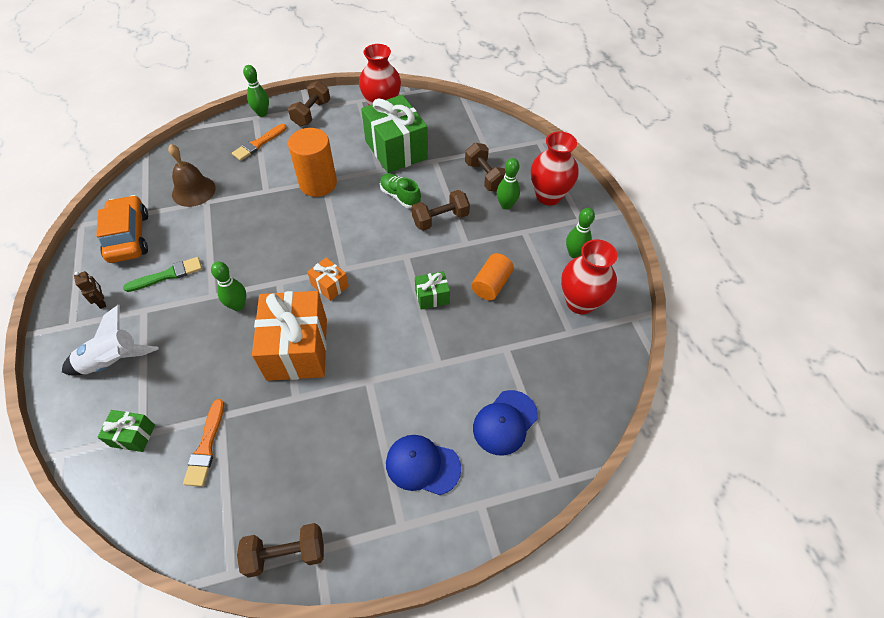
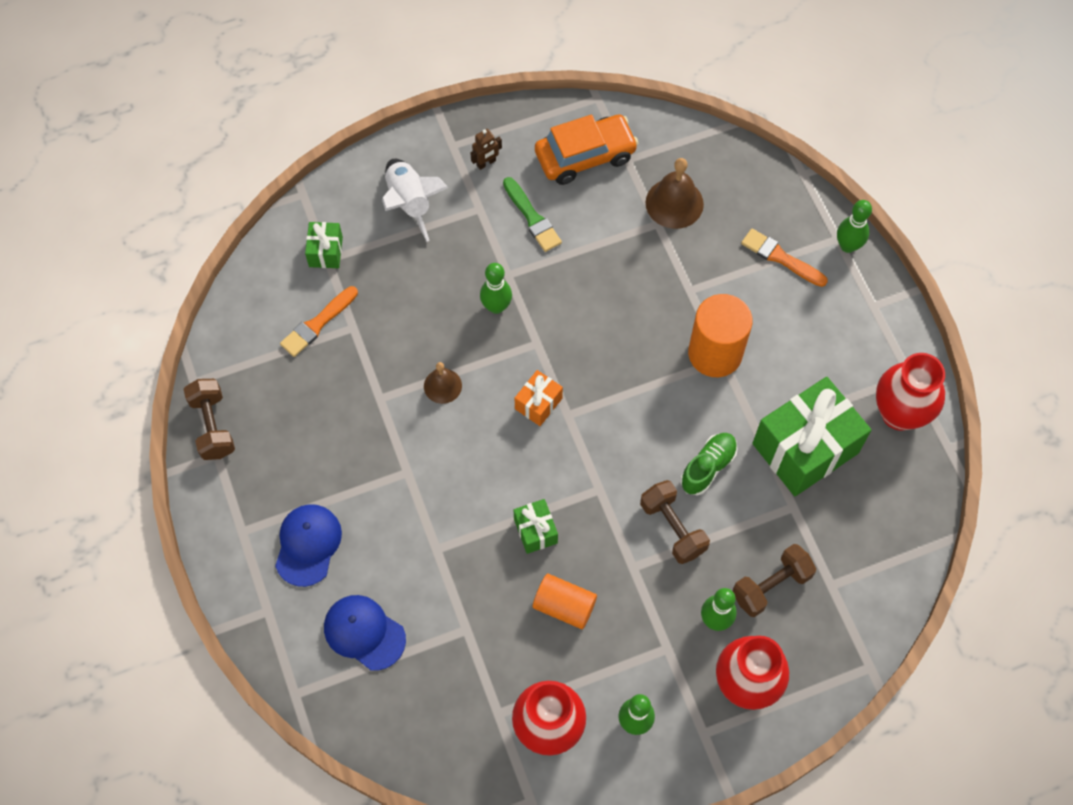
camera: 85 degrees right, 10 degrees up
(206, 446) = (318, 323): orange brush -> orange brush turned 45 degrees counterclockwise
(297, 349) = (442, 386): orange gift -> brown bell
(311, 113) = (863, 313): brown dumbbell -> none

